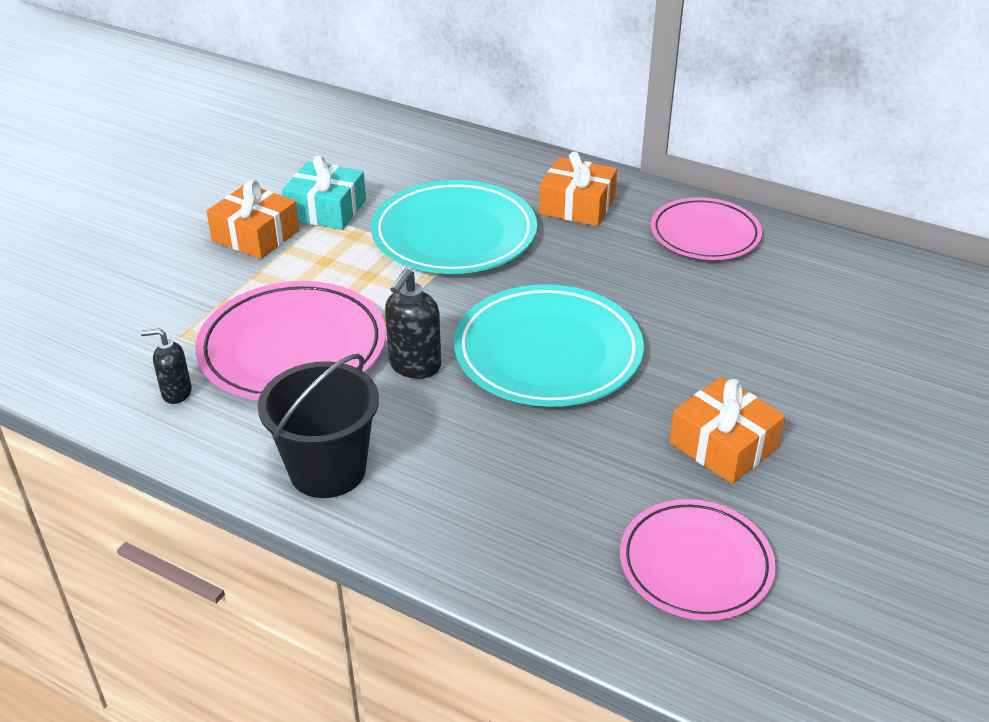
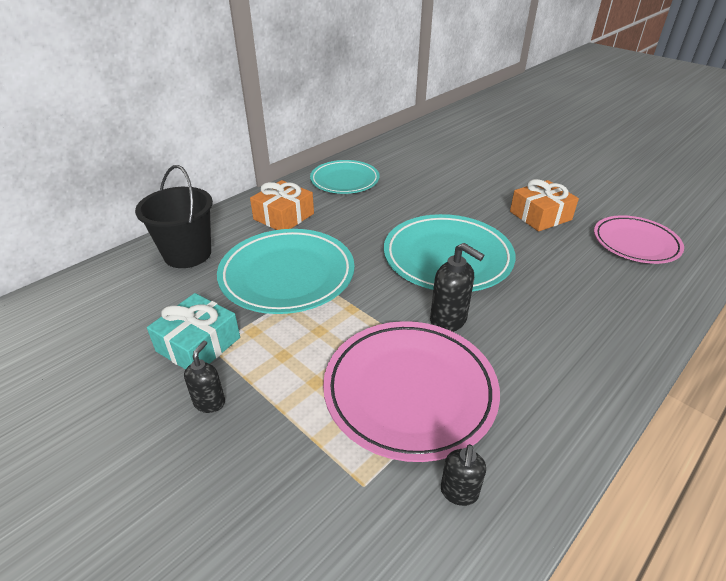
camera: 75 degrees left, 0 degrees up
(256, 235) = (210, 402): orange gift -> black soap dispenser
(327, 470) = (569, 385): black bucket -> black bucket (187, 254)
(705, 235) = (344, 181): pink plate -> turquoise plate

